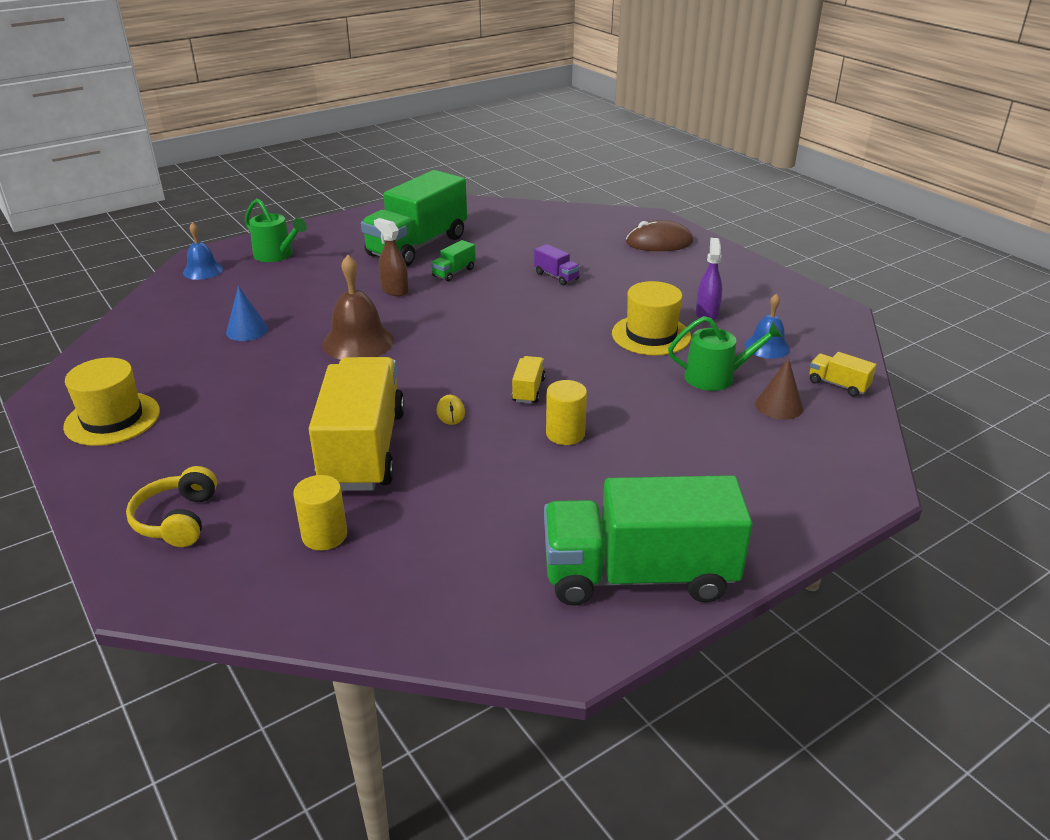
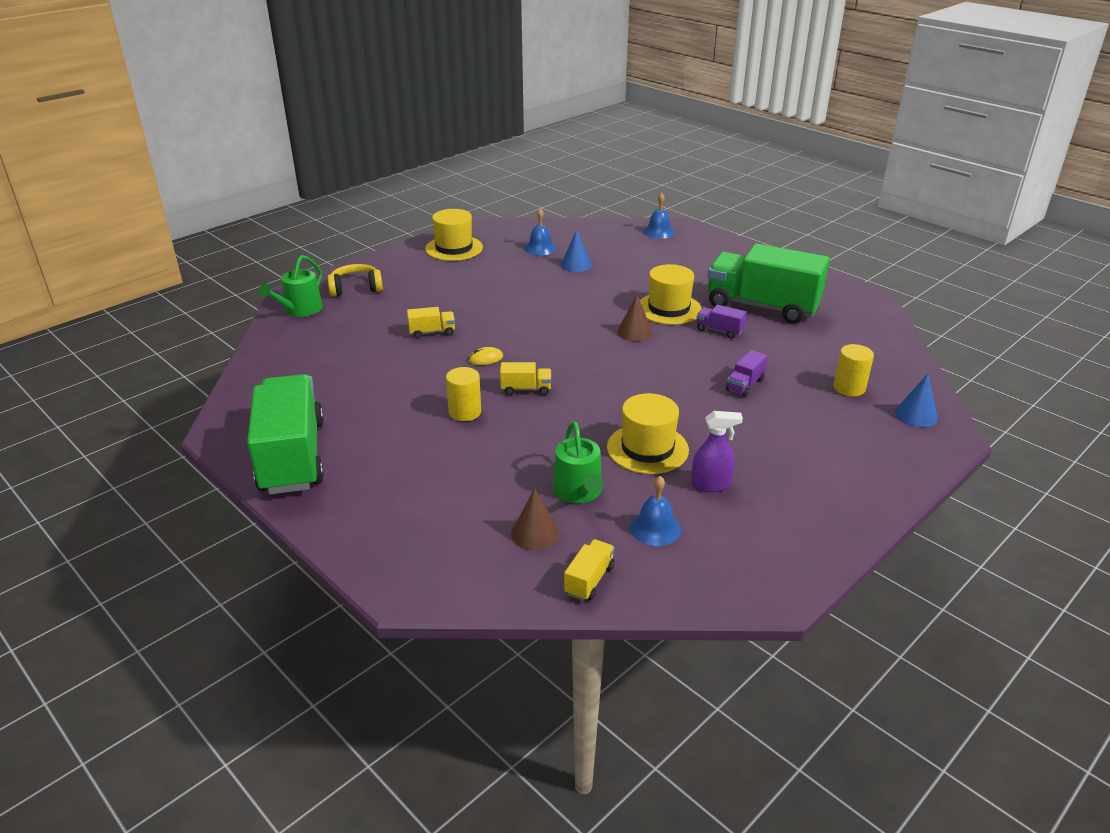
camera: 80 degrees right, 0 degrees up
(177, 350) = (540, 248): none -> blue bell
(276, 255) = (702, 252): green watering can -> green watering can (300, 310)
(324, 535) = (340, 334): yellow cylinder -> yellow cylinder (849, 388)
(358, 342) = (576, 307): brown bell -> none
(363, 450) = (432, 332): yellow truck -> yellow truck, size x0.40
(394, 290) = (669, 309): brown spray bottle -> yellow hat
(434, 314) = (634, 332): none -> brown cone
(454, 272) = (719, 330): green truck -> purple truck
(620, 222) = (916, 415): none -> blue cone
(659, 242) = (878, 446): brown mouse -> none

